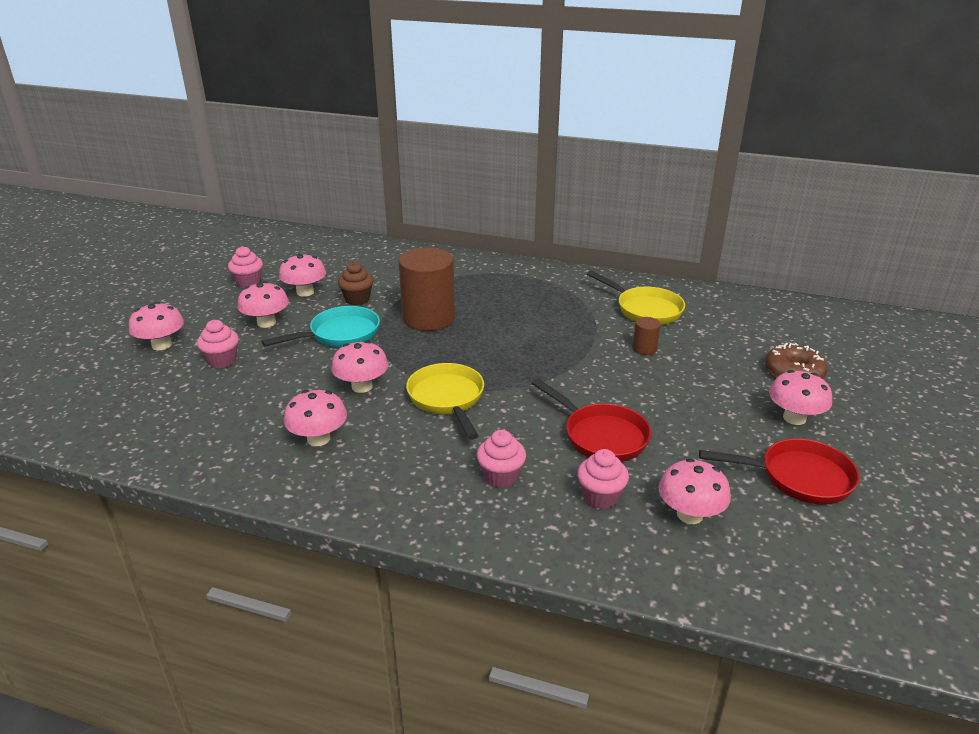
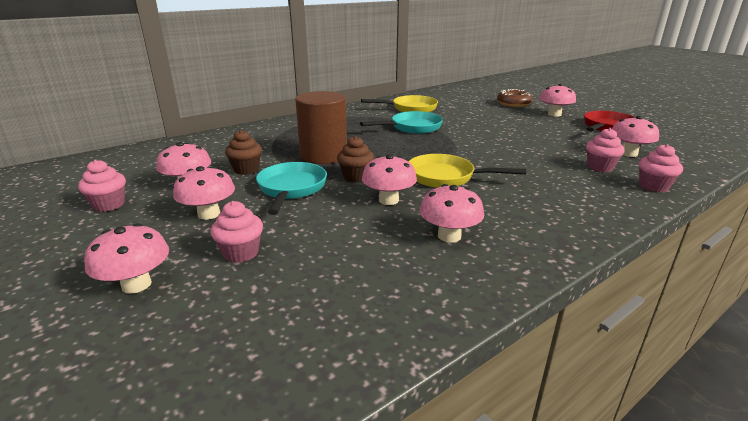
camera: 55 degrees left, 5 degrees down
(395, 353) = (356, 177): none -> brown cupcake
(501, 476) = (559, 186): pink cupcake -> pink cupcake (653, 186)
(574, 333) = (412, 127): none -> turquoise pan
(601, 436) = (535, 151): red pan -> none
(644, 349) = (453, 119): brown cylinder -> none

